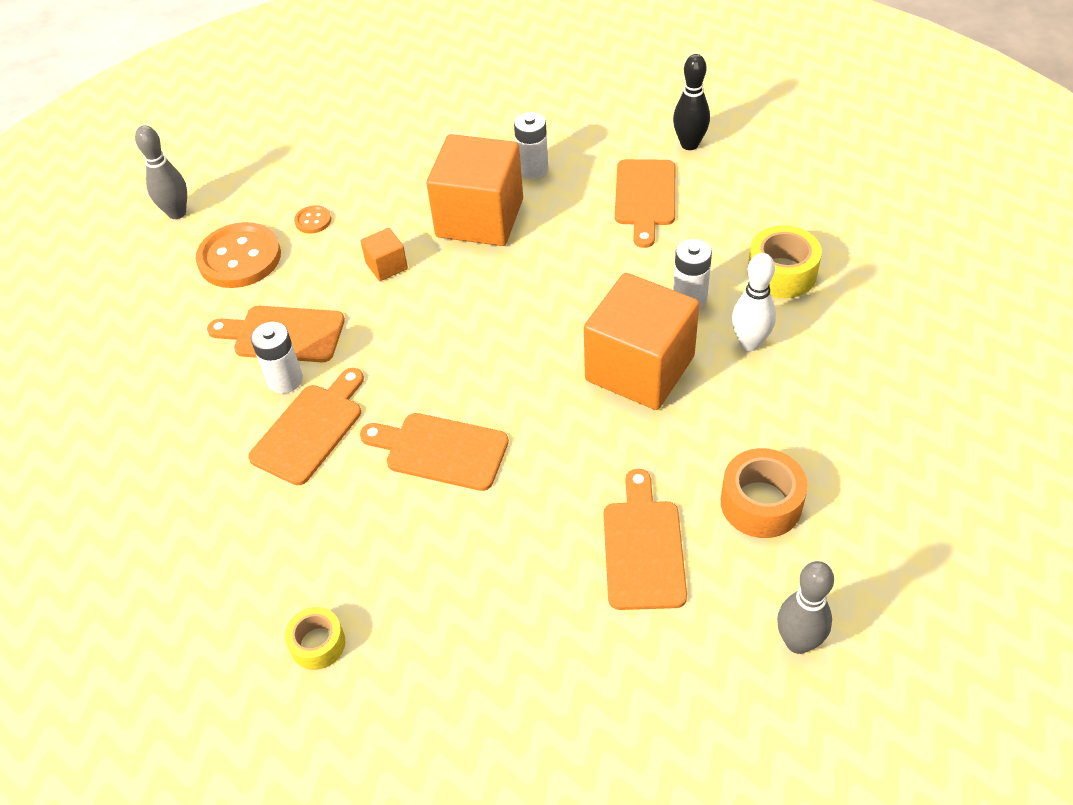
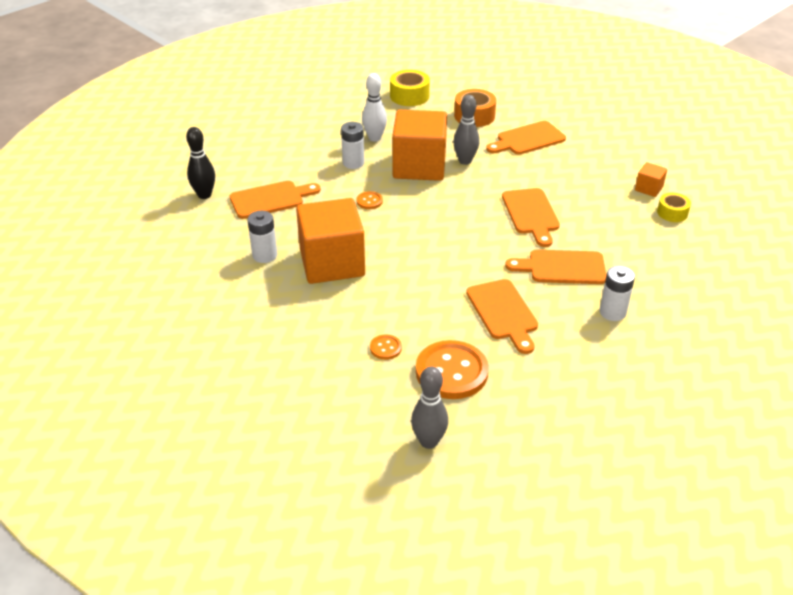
camera: 120 degrees left, 10 degrees down
(285, 380) = (537, 294): white battery -> white battery (612, 312)
(386, 266) = (407, 289): orange cube -> orange cube (648, 188)
(583, 286) = (369, 201): none -> orange button
(781, 273) = (312, 139): yellow tape -> yellow tape (409, 96)
(798, 642) = (535, 96): grey bowling pin -> grey bowling pin (465, 161)

